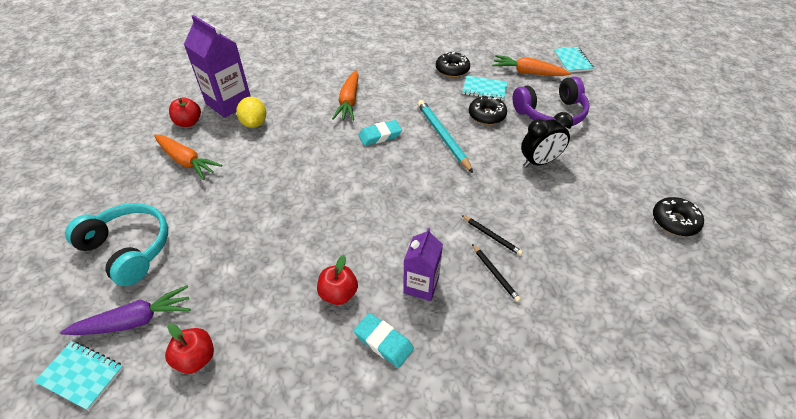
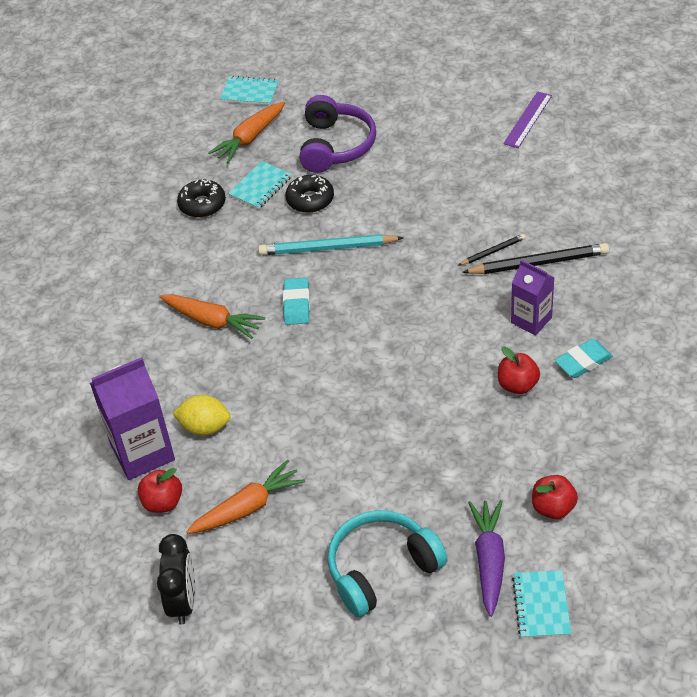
camera: 65 degrees left, 0 degrees up
(81, 375) = (541, 605): turquoise notebook -> turquoise notebook turned 45 degrees counterclockwise
(495, 274) = (539, 263): black pencil -> black pencil, size x1.89
(539, 162) = (408, 182): black clock -> black clock (183, 601)
(674, 221) = (528, 119): black donut -> purple ruler

